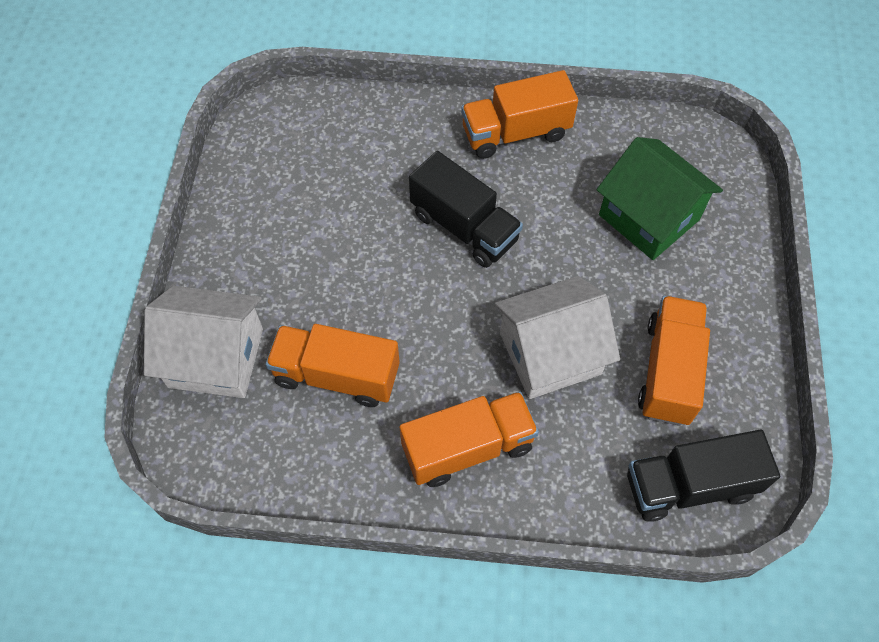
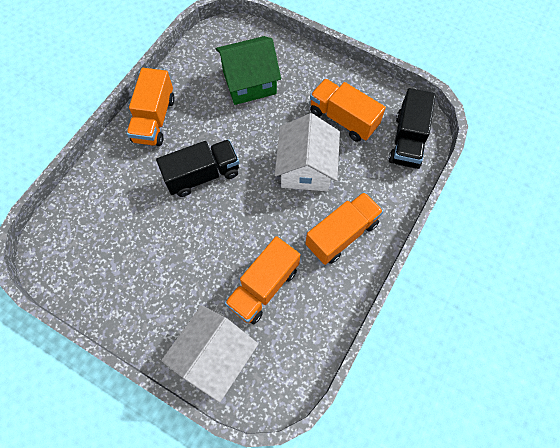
camera: 65 degrees left, 5 degrees up
(468, 448) = (341, 234): orange truck -> orange truck turned 45 degrees clockwise

